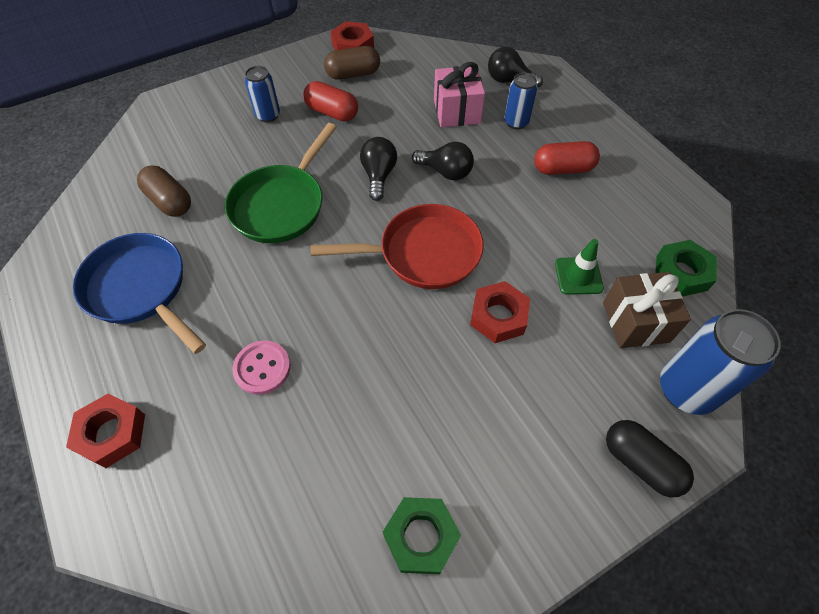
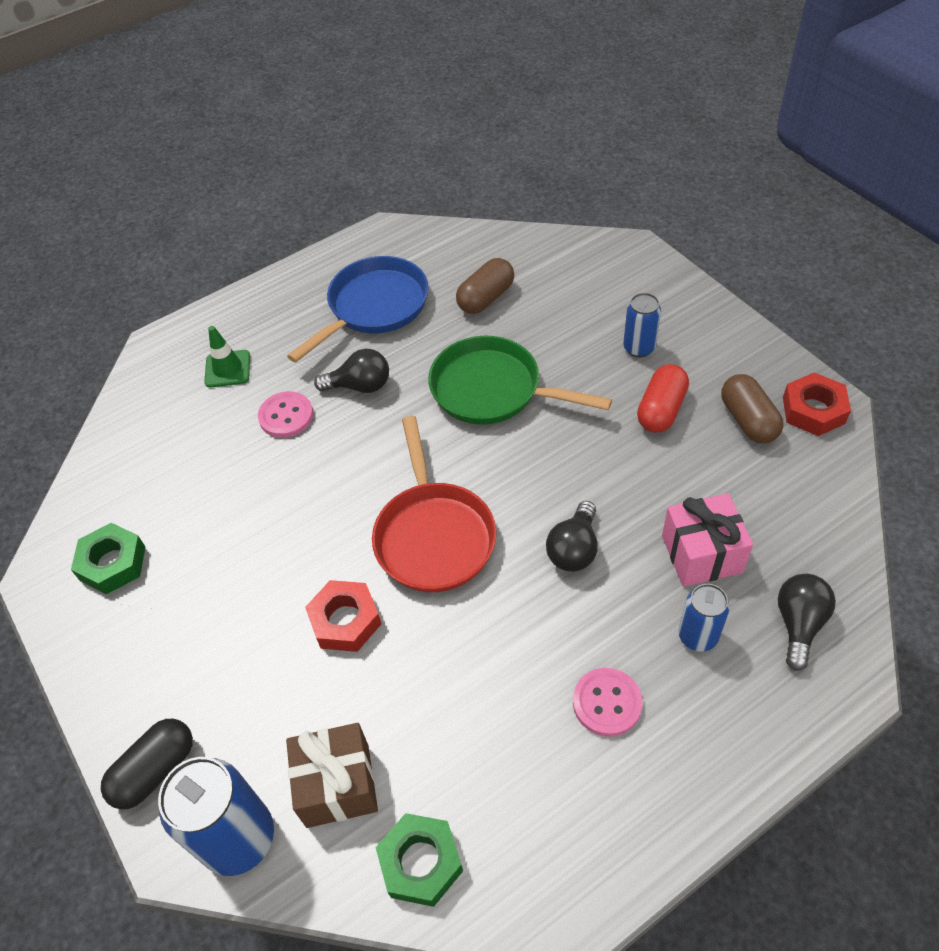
camera: 90 degrees right, 5 degrees down
(112, 433) = (230, 331): red nut -> none
(378, 175) = (554, 475): black light bulb -> black light bulb (360, 386)
(563, 169) = (607, 703): red capsule -> pink button
(578, 276) = (408, 716): green traffic cone -> green traffic cone (227, 369)

